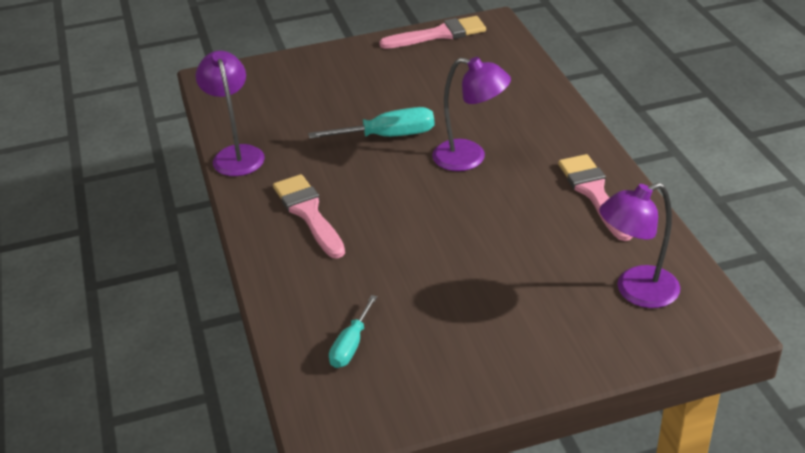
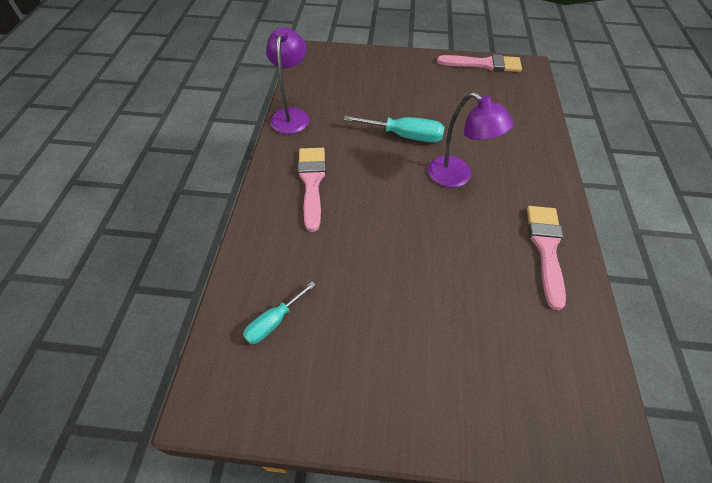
camera: 20 degrees right, 15 degrees up
(636, 291) = (542, 371): purple lamp -> none

